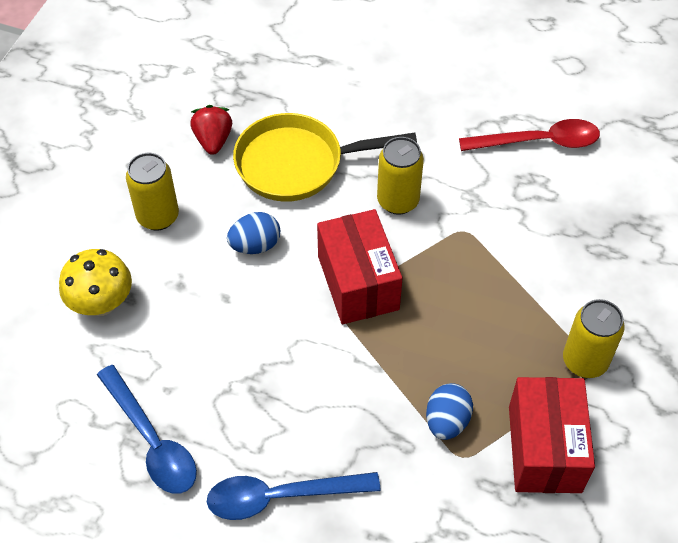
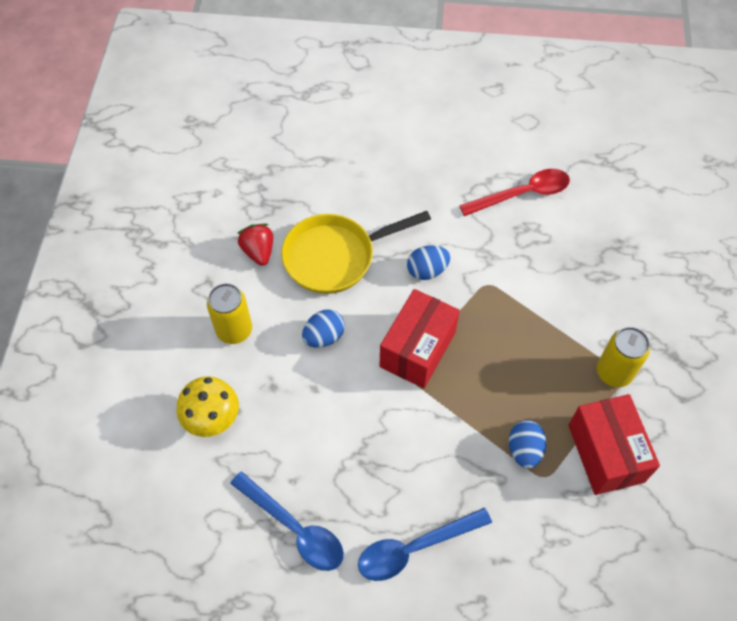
camera: 15 degrees left, 5 degrees up
(358, 283) = (417, 349): red box -> red box turned 60 degrees clockwise
(398, 201) = (427, 271): yellow can -> blue egg

